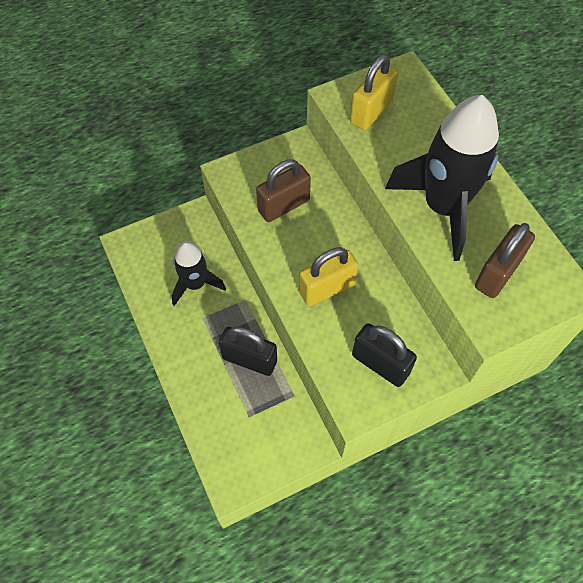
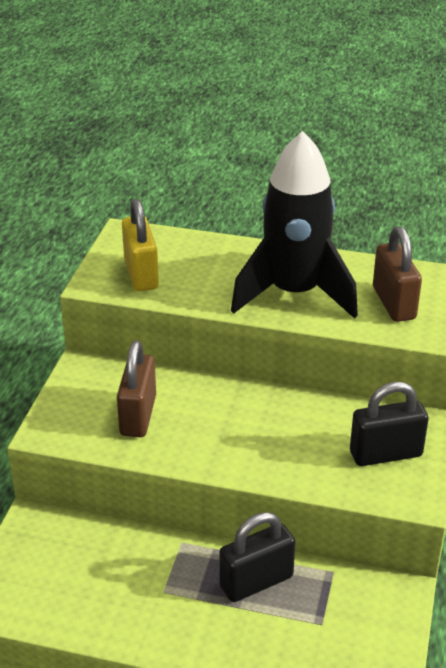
camera: 50 degrees left, 25 degrees down
(195, 284) = (116, 572): black rocket -> none
(327, 289) = (267, 441): yellow padlock -> none

